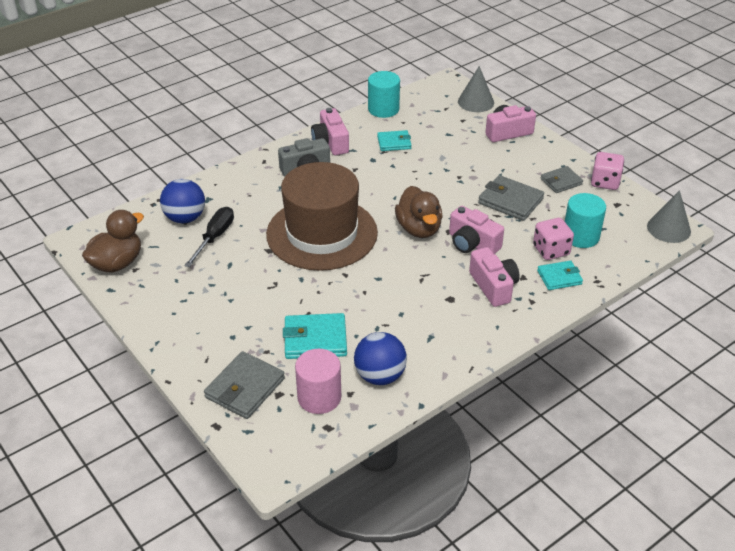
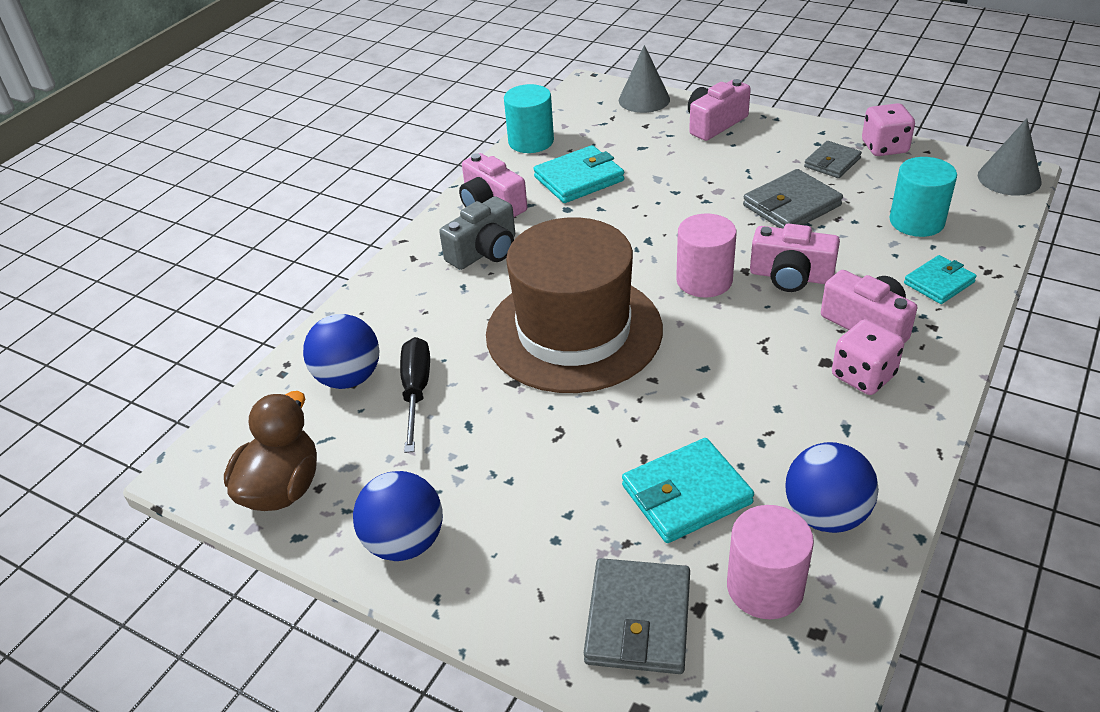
camera: 20 degrees left, 0 degrees up
(159, 311) = (405, 542): none -> blue ball
(394, 143) = (579, 179): turquoise wallet -> turquoise wallet, size x1.55
(419, 229) = (704, 280): brown duck -> pink cylinder
(510, 201) = (791, 205): grey wallet -> grey wallet turned 45 degrees counterclockwise
(551, 250) = (897, 251): pink dice -> pink dice (863, 376)

